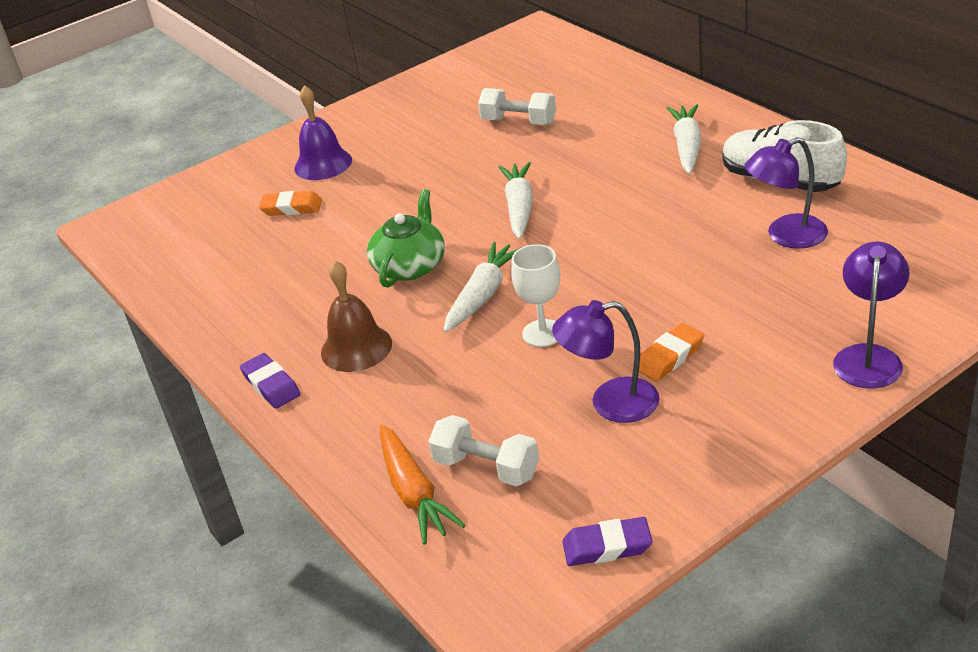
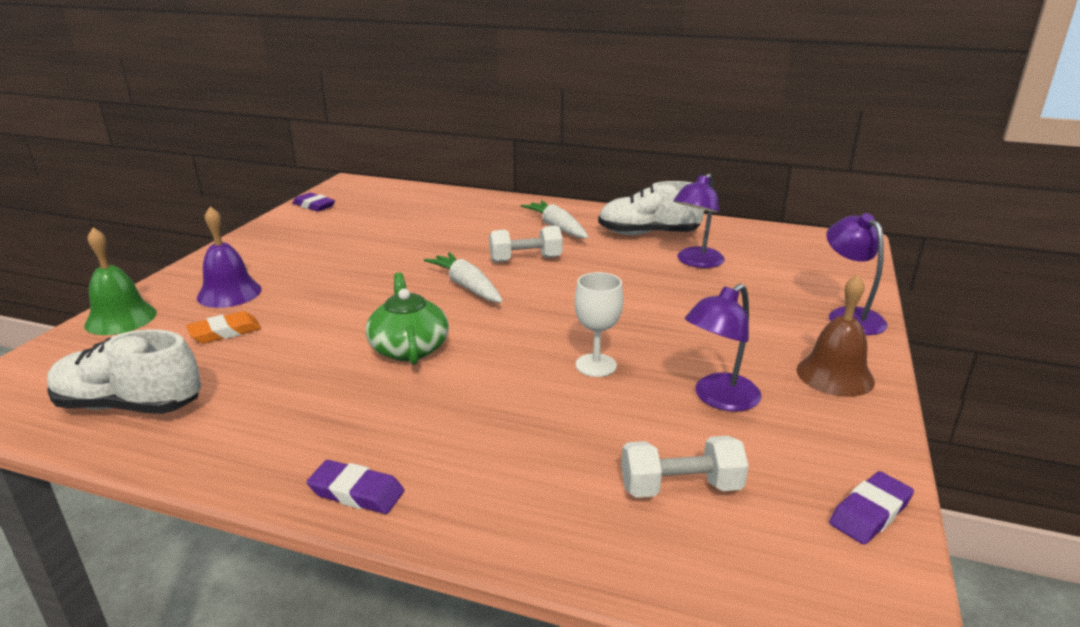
camera: 40 degrees left, 10 degrees down
(188, 262) = (129, 405): none -> white shoe
(232, 172) = (121, 318): none -> green bell
(356, 348) = (424, 427): brown bell -> brown bell (835, 375)
(414, 492) = (638, 539): orange carrot -> none
(473, 60) = (314, 206): none -> purple eraser
(483, 295) = (507, 352): white carrot -> none
(519, 122) = (400, 235): white dumbbell -> white dumbbell (525, 259)
(669, 357) = (719, 353): orange eraser -> none

